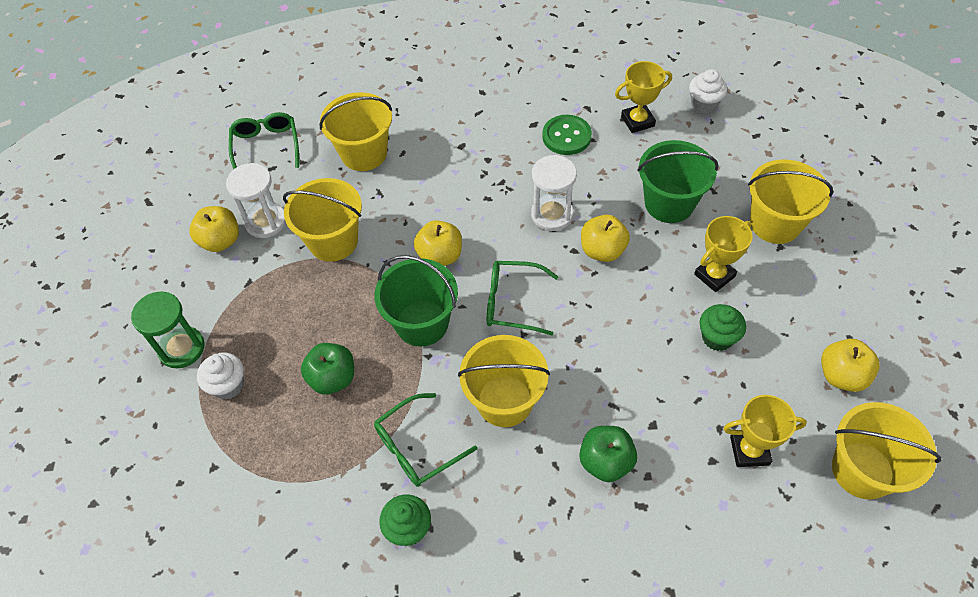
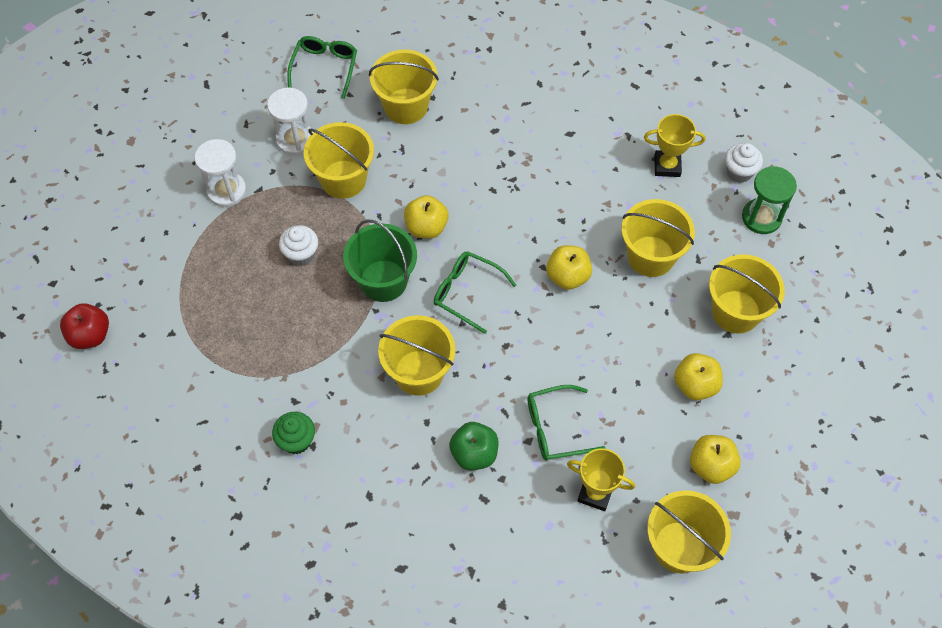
camera: 20 degrees right, 5 degrees up
(117, 507) = (90, 335): none -> red apple
(182, 348) = (184, 226): green hourglass -> green hourglass (761, 217)
(221, 241) = (251, 143): yellow apple -> yellow apple (695, 385)
(228, 385) = (208, 272): white cupcake -> white cupcake (301, 254)
(333, 378) = (291, 299): green apple -> none
(417, 447) = (332, 381): green glasses -> green glasses (555, 428)
(552, 214) = (541, 226): white hourglass -> white hourglass (226, 190)
(566, 136) = (593, 157): green button -> none
(669, 203) = (651, 256): green bucket -> yellow bucket
(714, 275) = (653, 337): yellow trophy -> none
(717, 337) = (623, 391): green cupcake -> none

